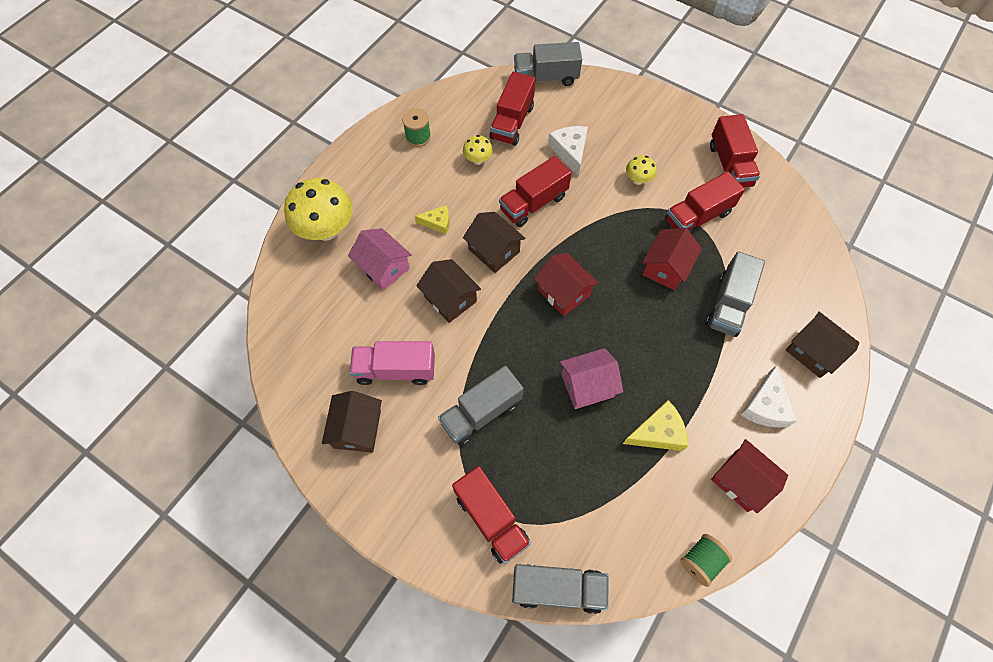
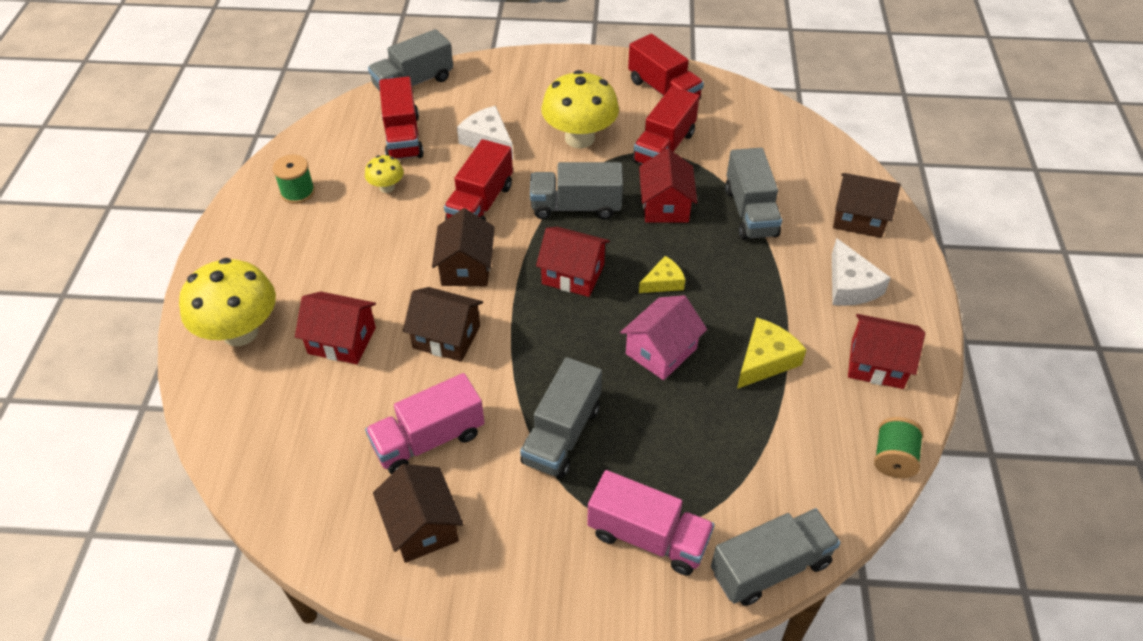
camera: 30 degrees left, 15 degrees down
(383, 267) = (342, 340): pink house -> red house
(437, 222) = (379, 267): yellow cheese -> yellow cheese (663, 282)
(491, 519) = (648, 537): red truck -> pink truck
(494, 250) = (466, 267): brown house -> brown house turned 75 degrees clockwise
(599, 237) = (576, 207): none -> grey truck
(638, 179) = (579, 138): yellow mushroom -> yellow mushroom, size x2.07

